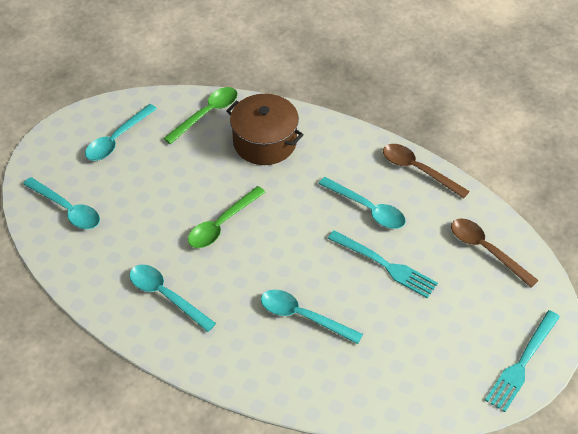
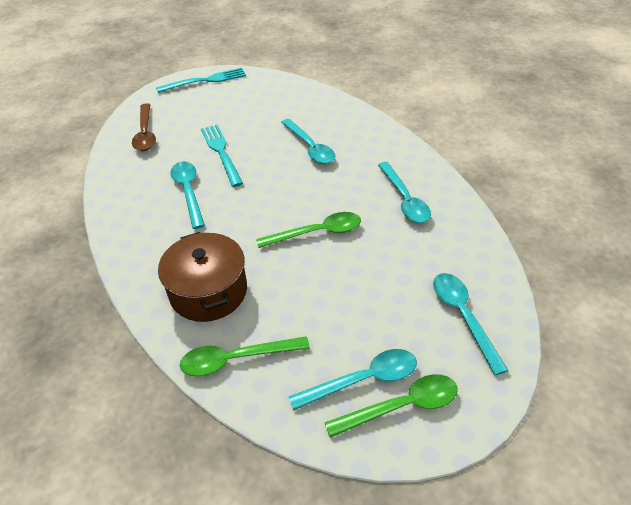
camera: 145 degrees left, 5 degrees down
(85, 136) = (401, 406): none -> green spoon
(418, 170) = (114, 202): brown spoon -> none

